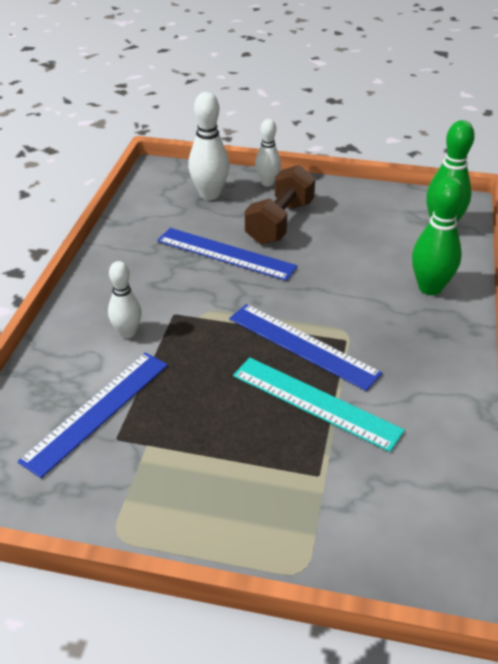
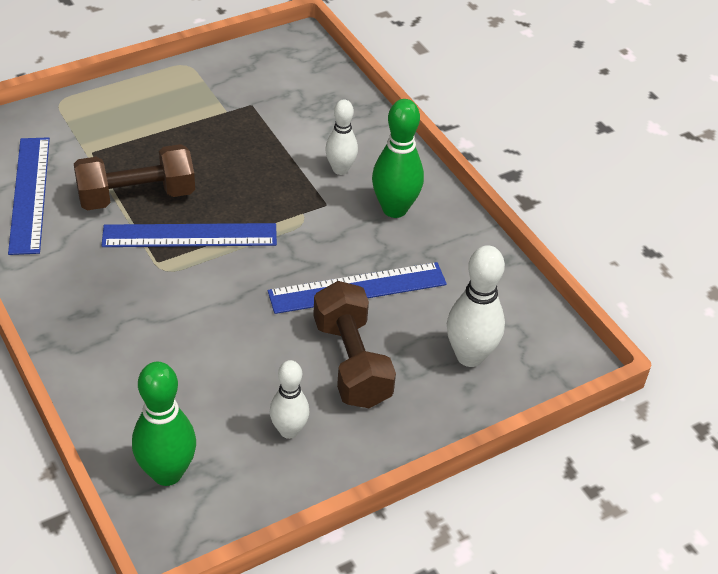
camera: 135 degrees right, 5 degrees up
(97, 411) = (286, 111): blue ruler -> blue ruler (30, 194)
(267, 183) = (433, 417): white bowling pin -> white bowling pin (289, 430)
(315, 403) = (136, 196): turquoise ruler -> brown dumbbell
(430, 288) = (120, 365): green bowling pin -> green bowling pin (394, 209)

